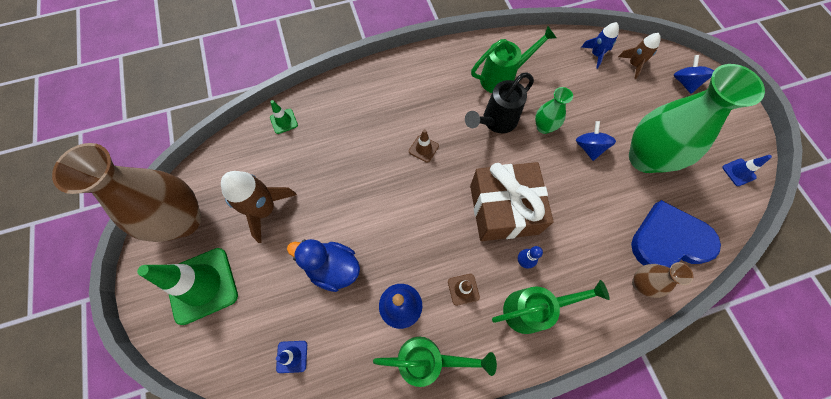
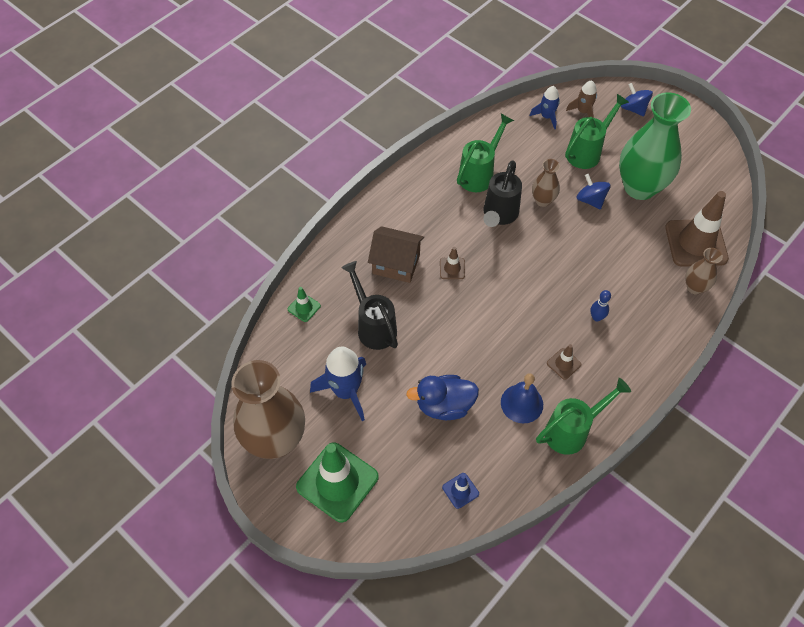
camera: 30 degrees left, 10 degrees down
(265, 209) = (346, 391): brown rocket -> blue rocket
(325, 165) = (373, 326): none -> black watering can
(380, 121) = (396, 264): none -> brown house
(504, 209) = (554, 285): brown gift -> none
(532, 309) = (627, 349): green watering can -> green watering can (587, 151)
(544, 127) = (543, 200): green vase -> brown vase
(669, 240) = (696, 243): blue heart -> brown traffic cone
(738, 172) = (716, 164): blue traffic cone -> none

